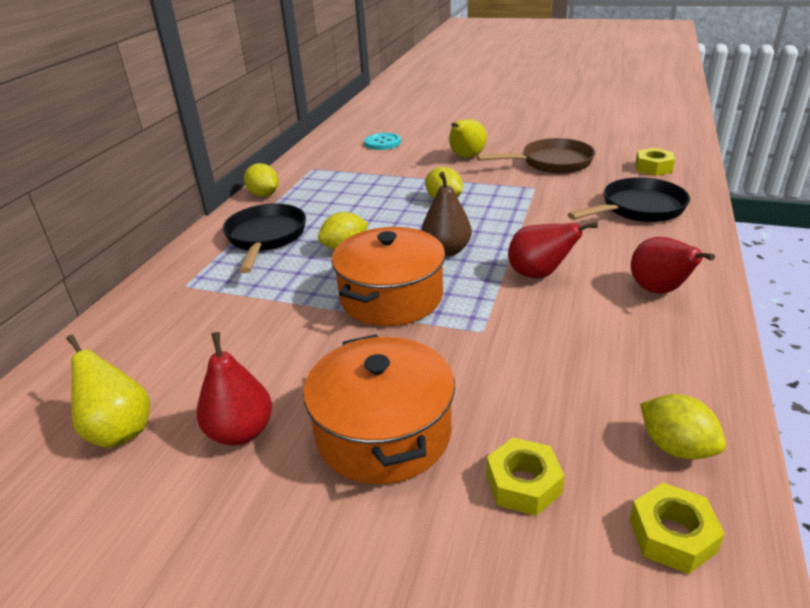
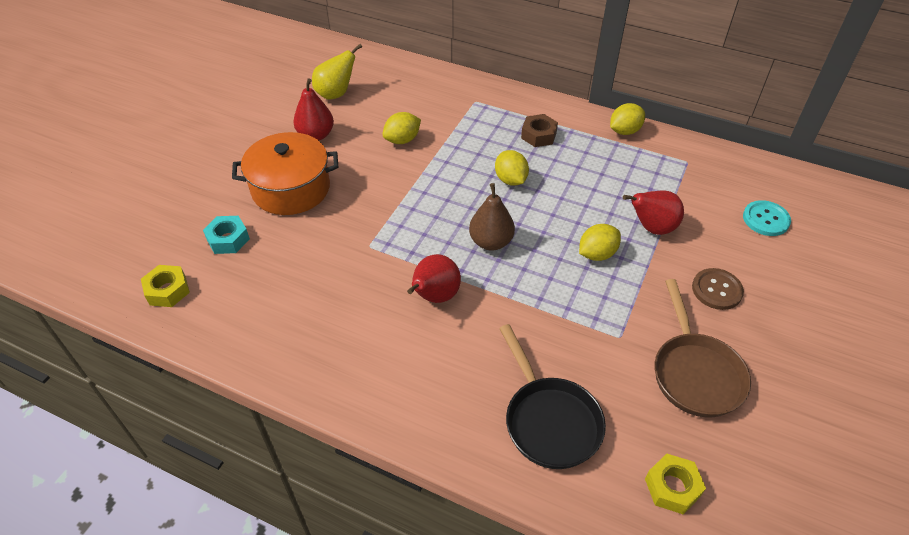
camera: 95 degrees right, 15 degrees up
(265, 238) = (538, 135): black pan -> brown nut
(391, 297) = (428, 202): orange pot -> none
(466, 157) = (716, 290): yellow pear -> brown button
(523, 484) = (228, 239): yellow nut -> turquoise nut
(659, 291) = (384, 374): red pear -> red pear (652, 228)
(676, 447) = (219, 315): yellow lemon -> yellow lemon (402, 140)

